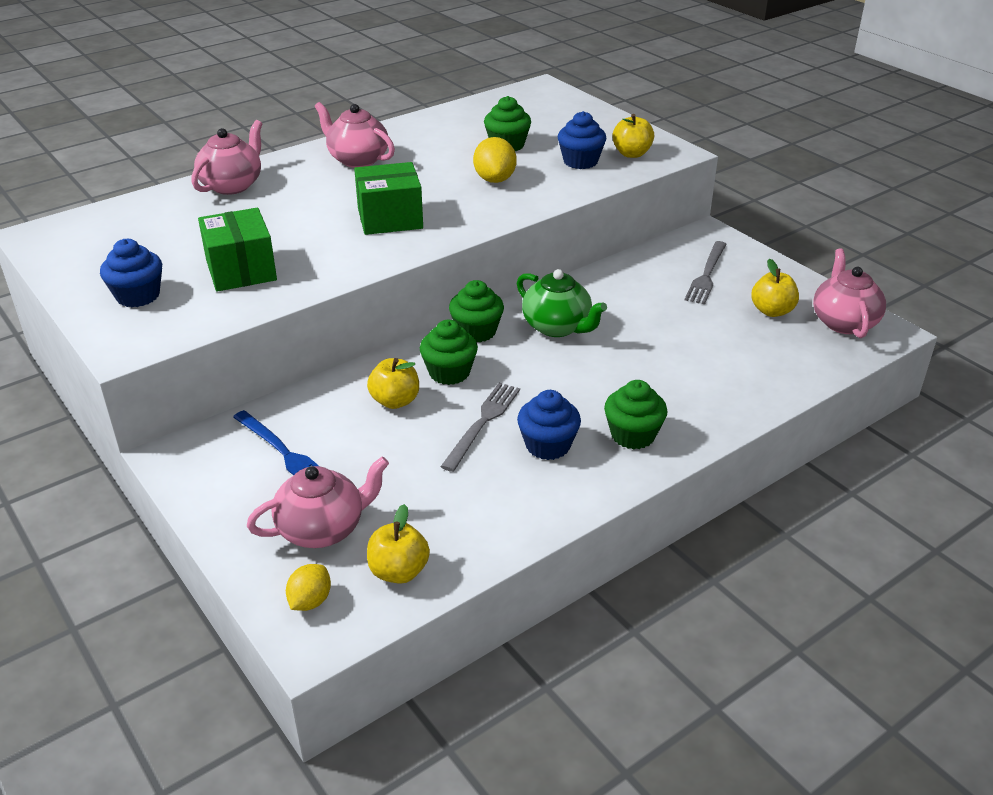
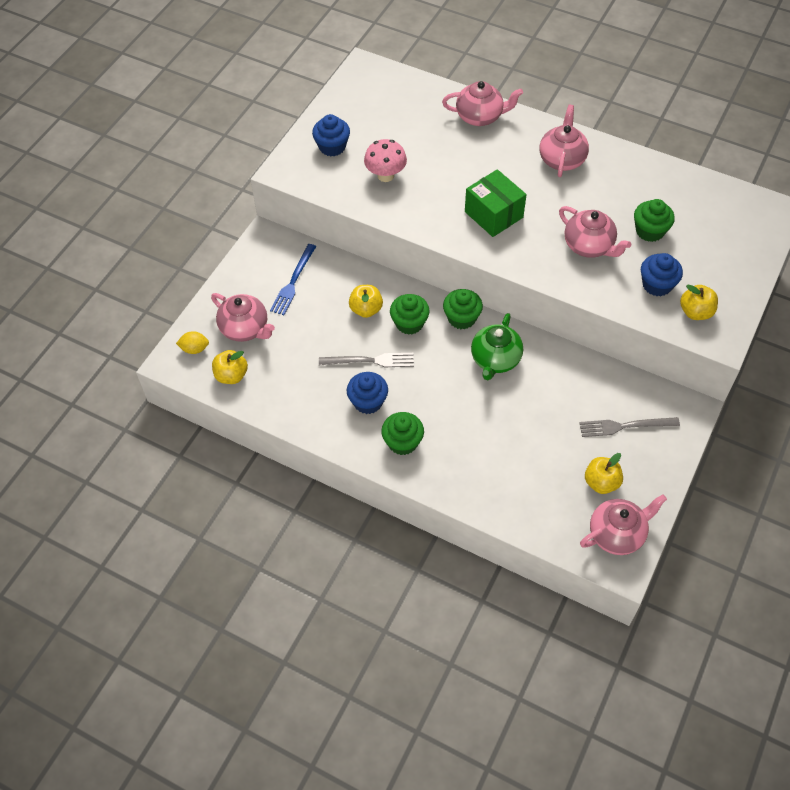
camera: 65 degrees right, 20 degrees up
(241, 270) = (385, 175): green box -> pink mushroom
(494, 179) = (589, 246): yellow lemon -> pink teapot

